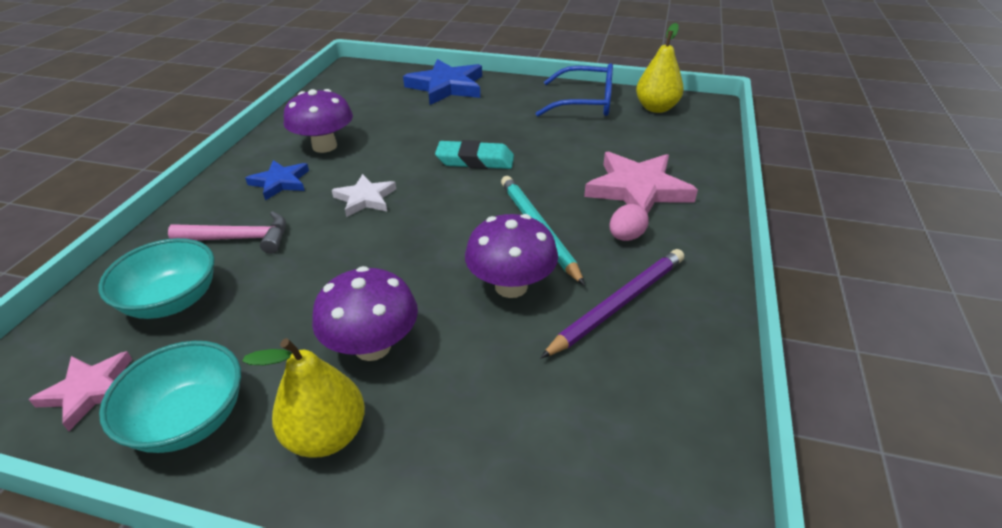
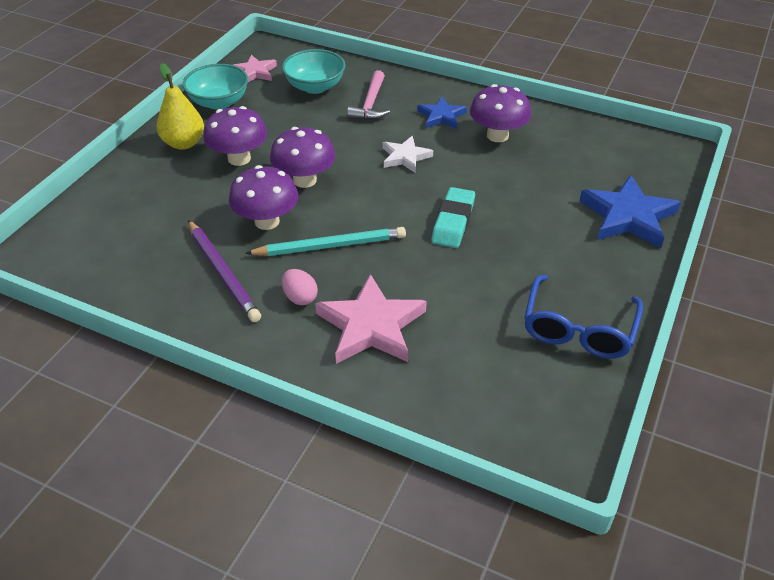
camera: 100 degrees right, 5 degrees up
(419, 269) = (305, 180): none -> purple mushroom
(656, 108) = (558, 398): yellow pear -> none

